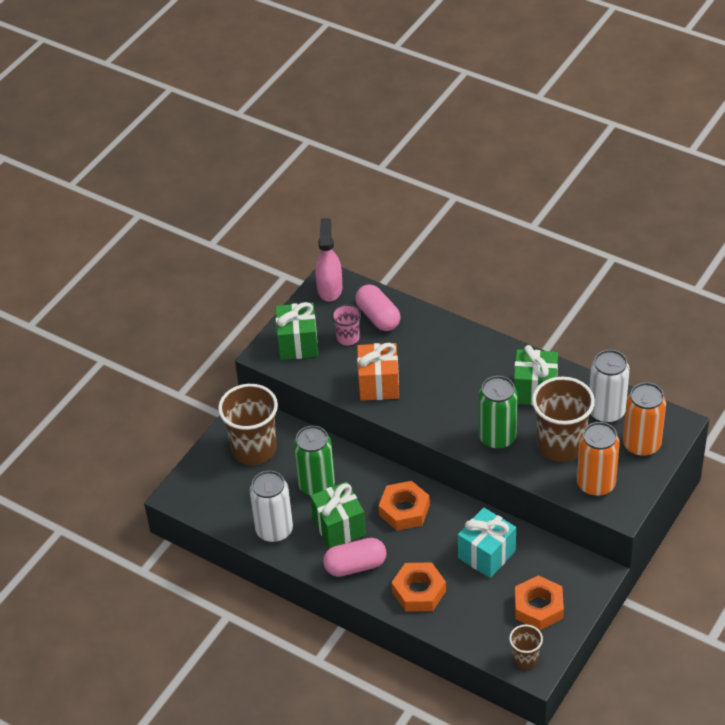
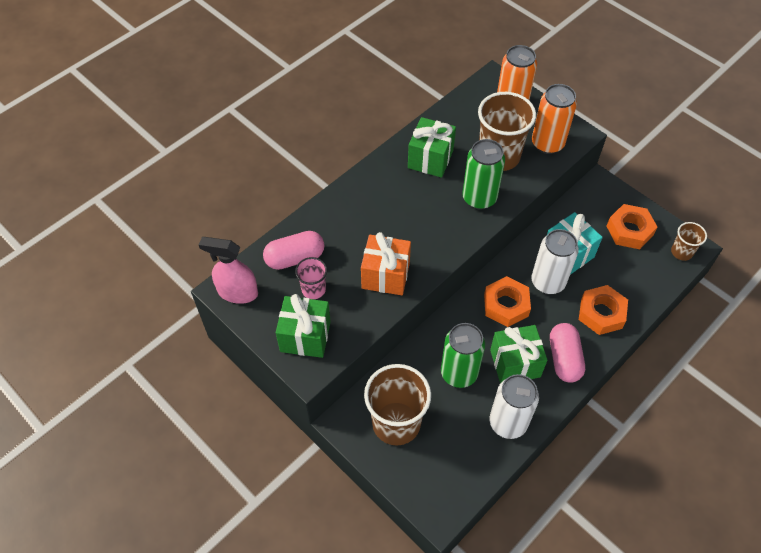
camera: 80 degrees left, 10 degrees up
(606, 412) = (469, 118): white can -> white can (548, 282)

